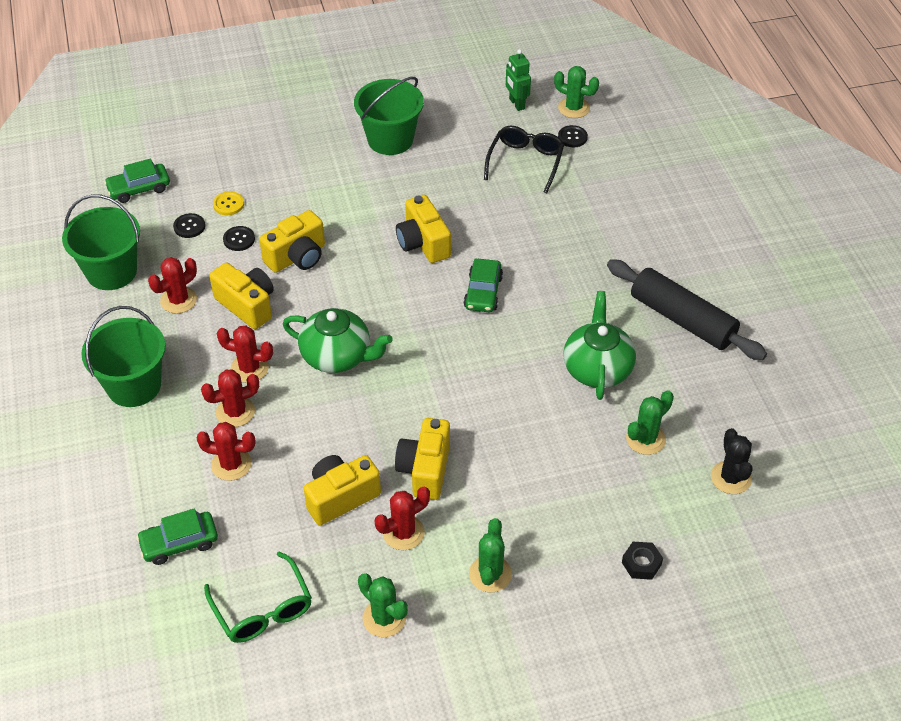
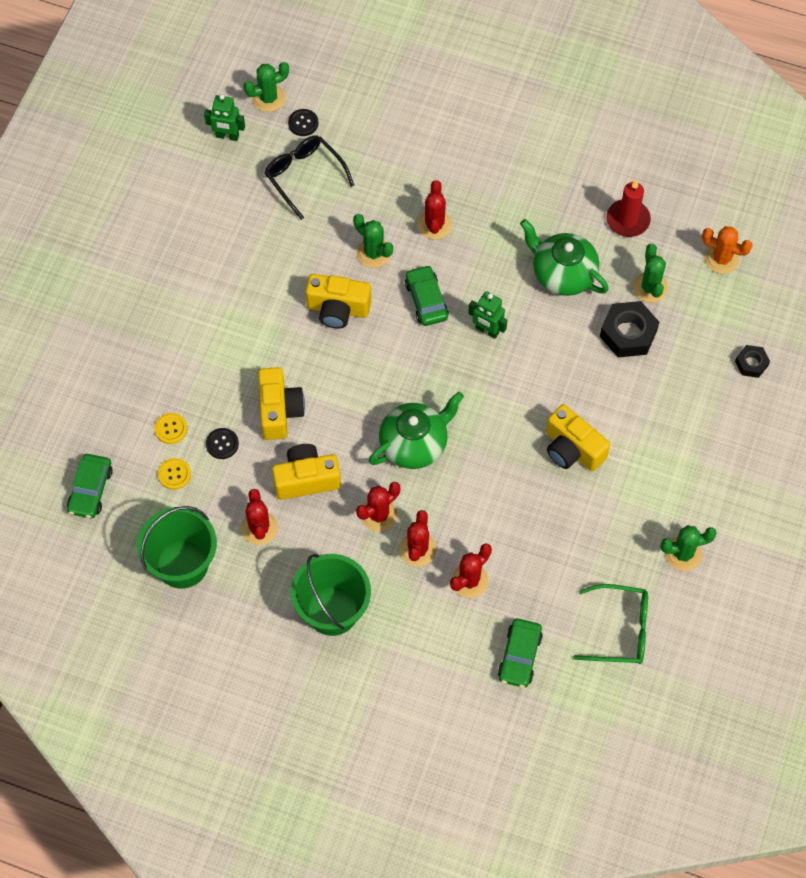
camera: 55 degrees left, 15 degrees up
(189, 226) = (174, 474): black button -> yellow button
(341, 497) = (557, 521): yellow camera -> none
(390, 139) = (192, 258): green bucket -> none
(403, 533) = (619, 498): red cactus -> red cactus (434, 225)
(483, 292) = (426, 300): green car -> green car turned 150 degrees counterclockwise
(490, 574) = (694, 463): green cactus -> green cactus (373, 253)
(491, 347) = (487, 331): none -> green robot
(582, 448) = (628, 333): none -> black nut
(682, 319) = (558, 186): black rolling pin -> none
(698, 385) = (628, 220): none -> red candle
(731, 478) = (721, 259): black cactus -> orange cactus

